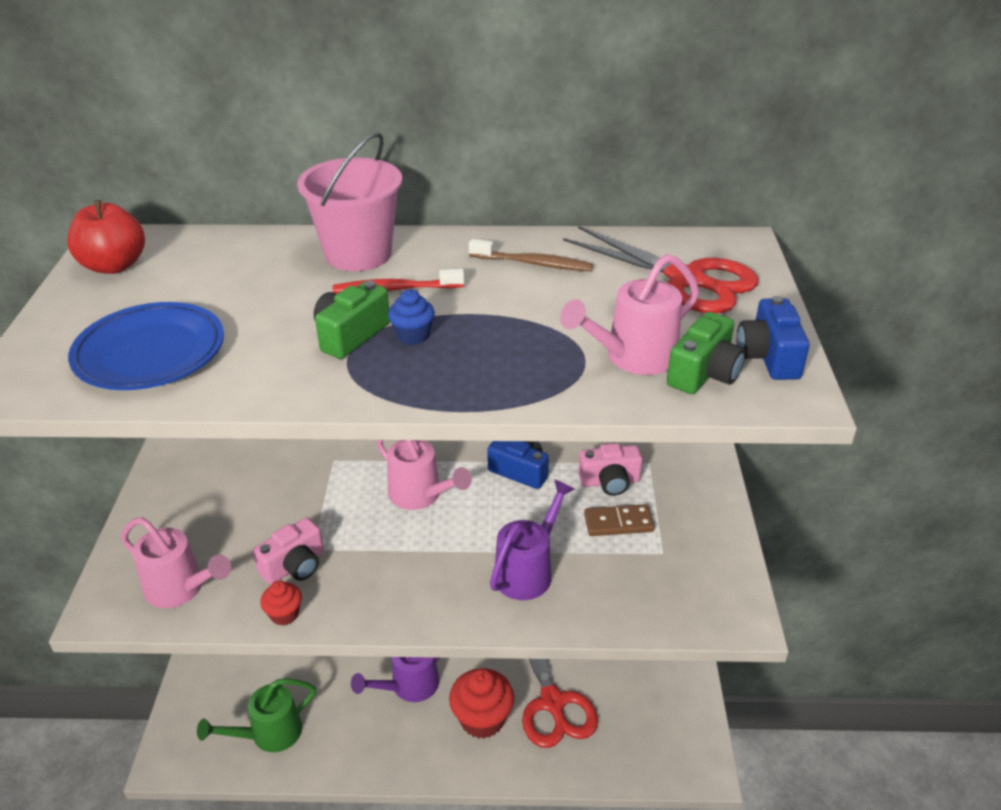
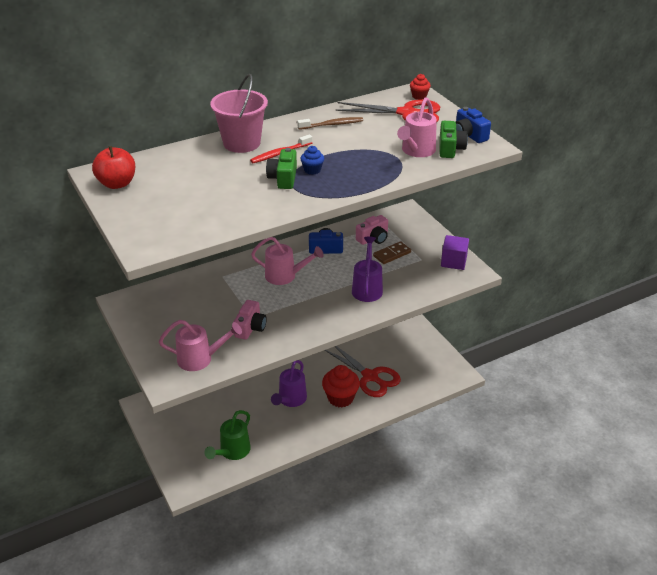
camera: 30 degrees left, 0 degrees up
(150, 353) = (195, 214): blue plate -> none
(284, 614) = (266, 348): red cupcake -> red cupcake (419, 96)
(717, 580) = (453, 261): none -> purple cube

